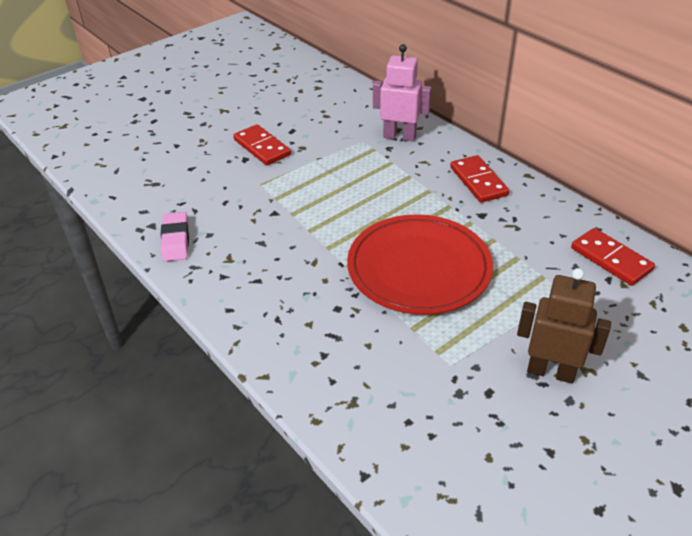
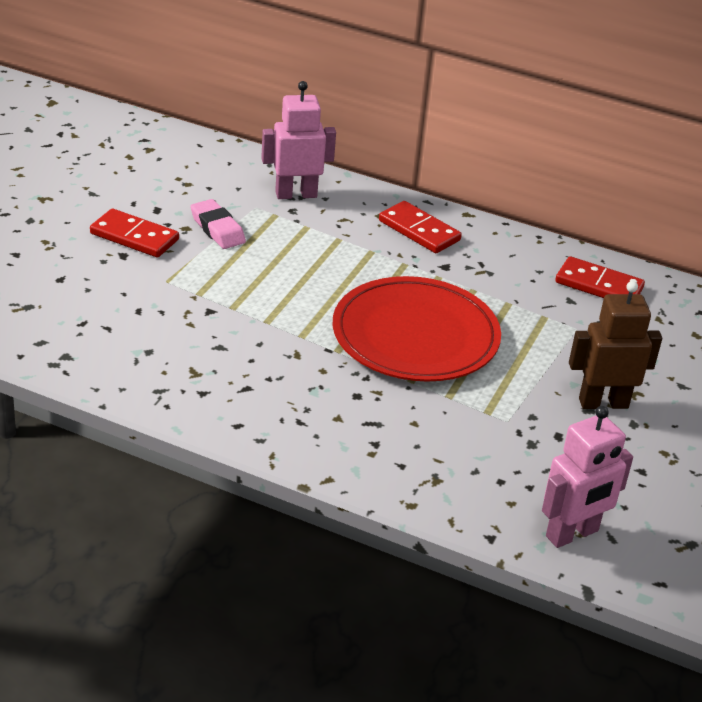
camera: 30 degrees left, 5 degrees down
(176, 240) = (112, 366): pink eraser -> pink eraser (217, 229)
(442, 497) = (572, 534): none -> pink robot

